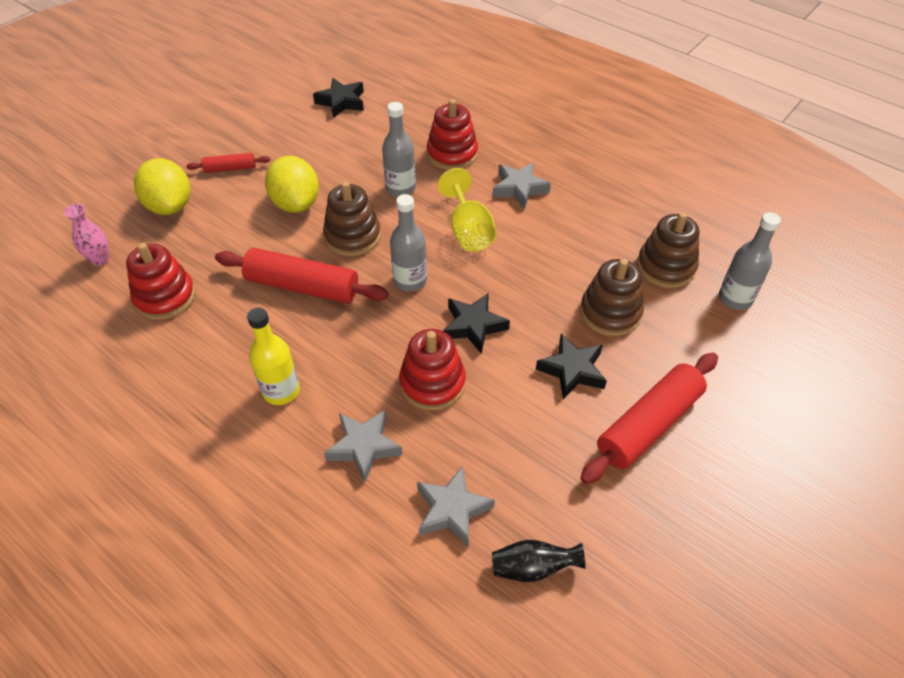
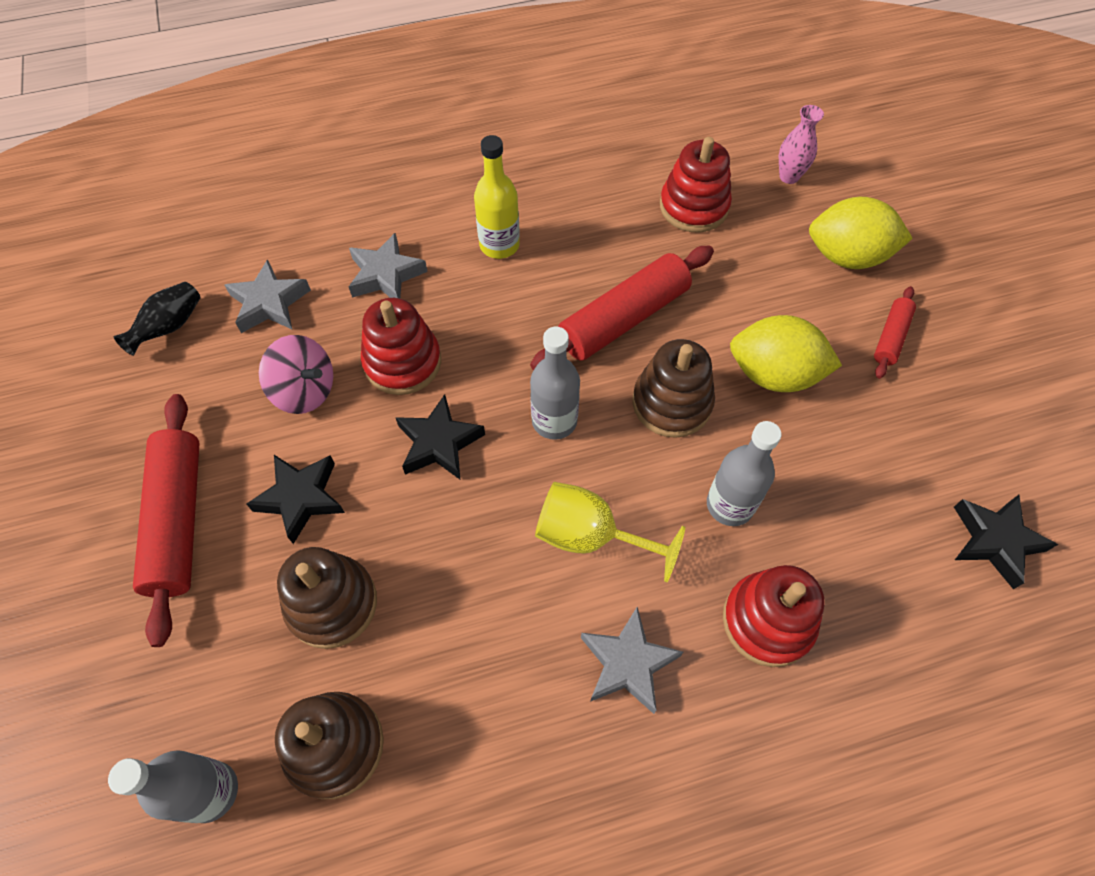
camera: 125 degrees right, 10 degrees up
(502, 425) = (305, 390): none -> pink spinning top

